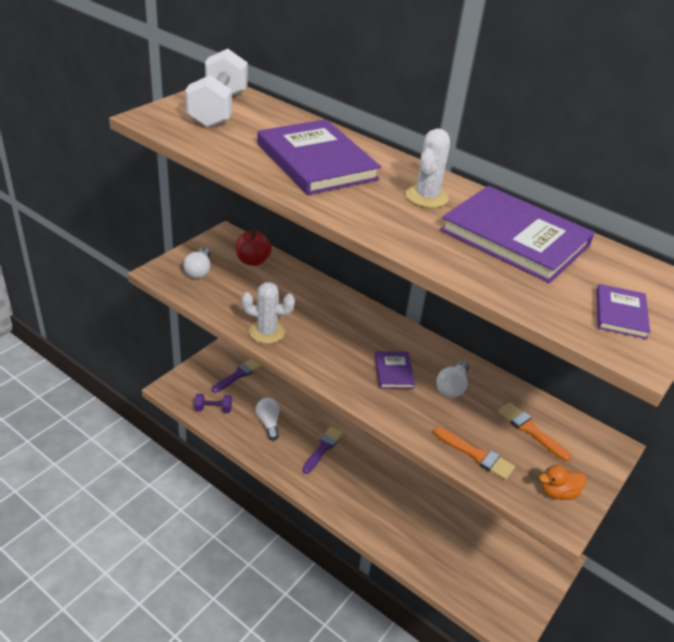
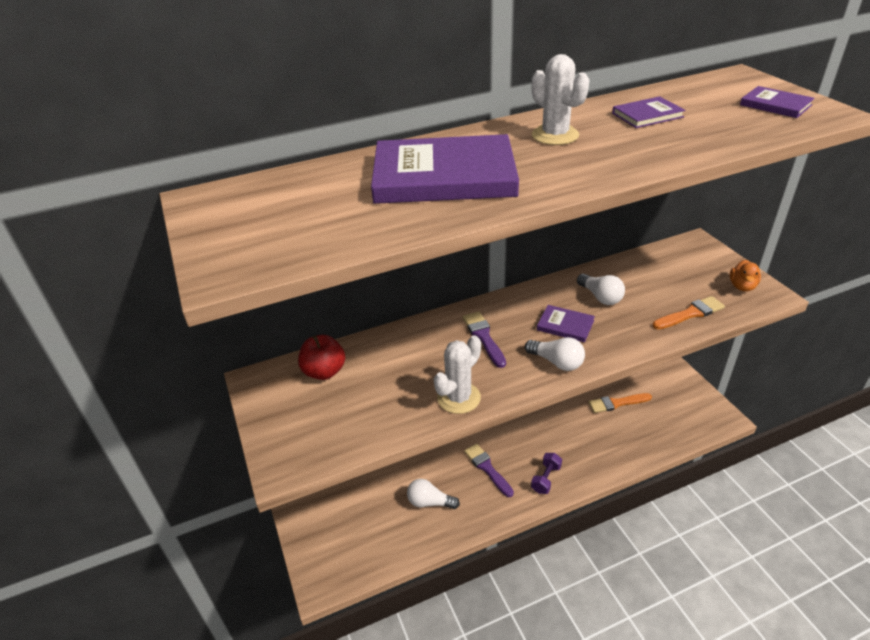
camera: 55 degrees left, 0 degrees up
(199, 270) = (308, 425): white light bulb -> white light bulb (556, 362)
(213, 409) = (380, 549): purple dumbbell -> purple dumbbell (546, 479)
(218, 109) = (255, 213): white dumbbell -> none
(238, 375) = (343, 505): purple brush -> purple brush (483, 337)
(514, 238) = (647, 115): purple book -> purple book, size x0.47
(530, 430) = (668, 274): orange brush -> orange brush (617, 403)

